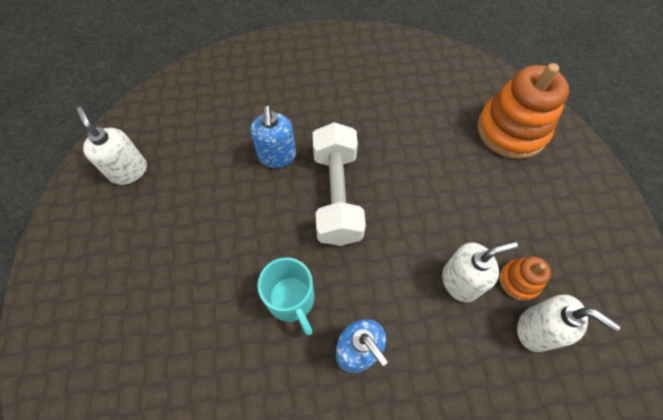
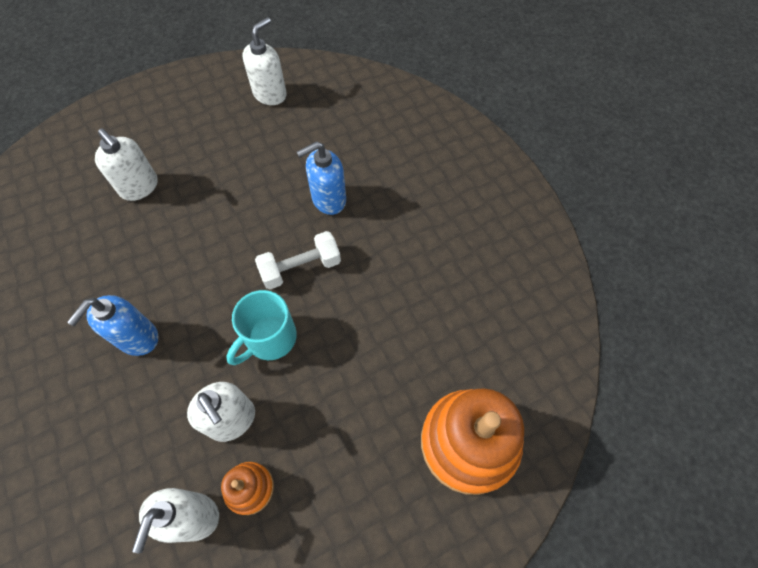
camera: 70 degrees right, 0 degrees up
(177, 320) = (139, 187): none -> white soap dispenser
(291, 300) = (176, 265): turquoise mug -> turquoise mug (270, 339)
(337, 195) = (301, 268): white dumbbell -> white dumbbell, size x0.63

